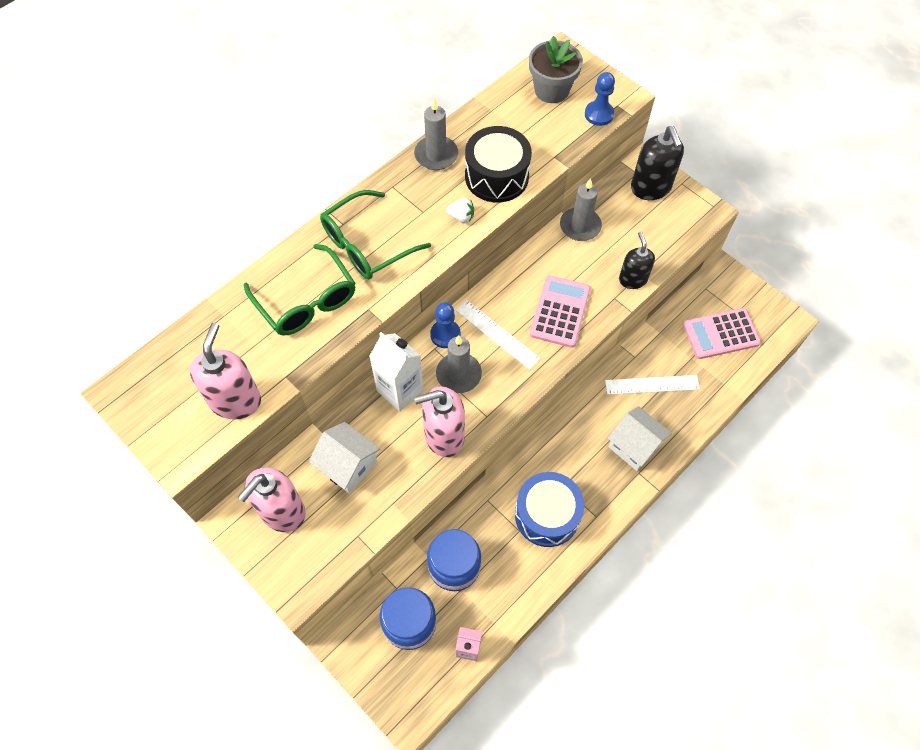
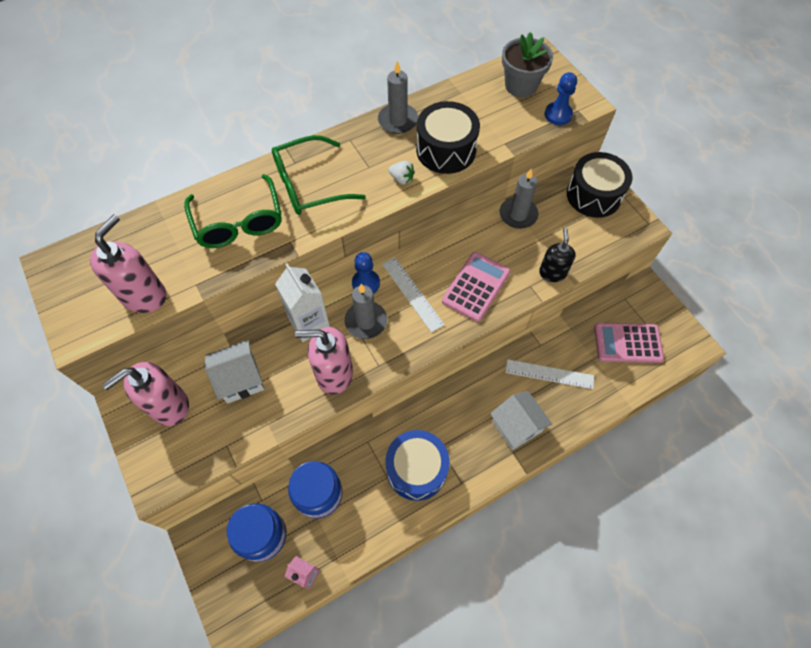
camera: 15 degrees right, 0 degrees up
(348, 466) = (240, 379): white house -> white house turned 75 degrees counterclockwise
(650, 188) = (594, 195): black soap dispenser -> black drum

